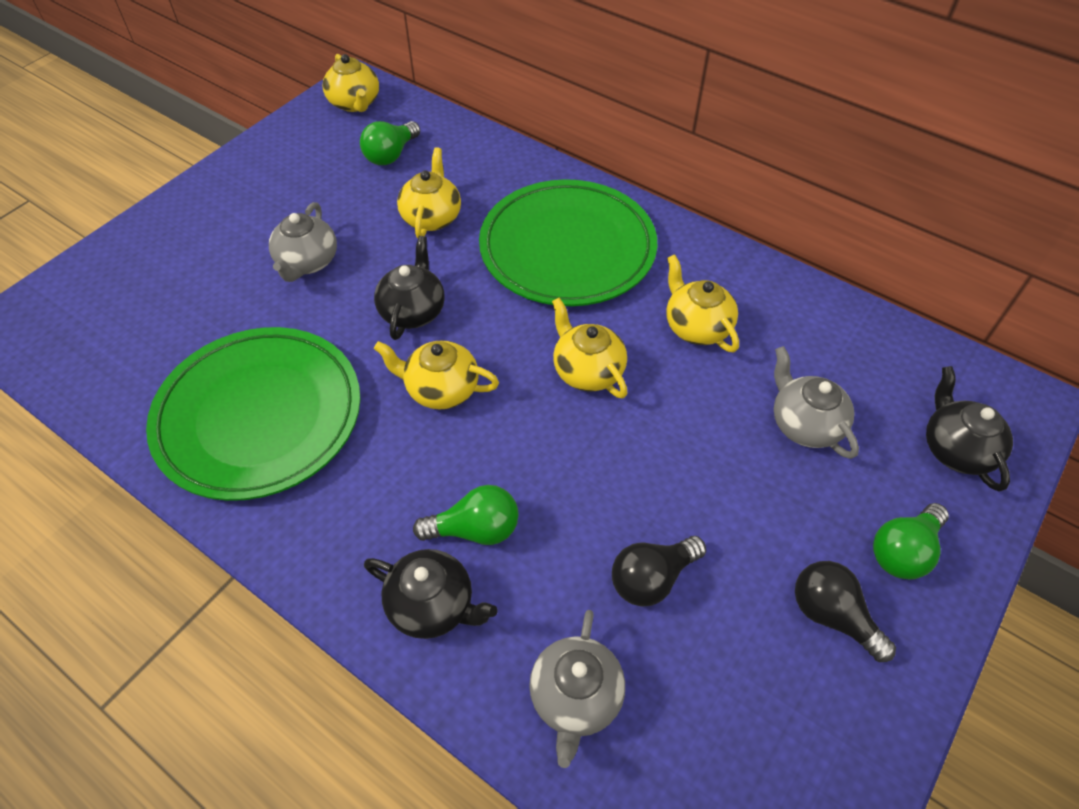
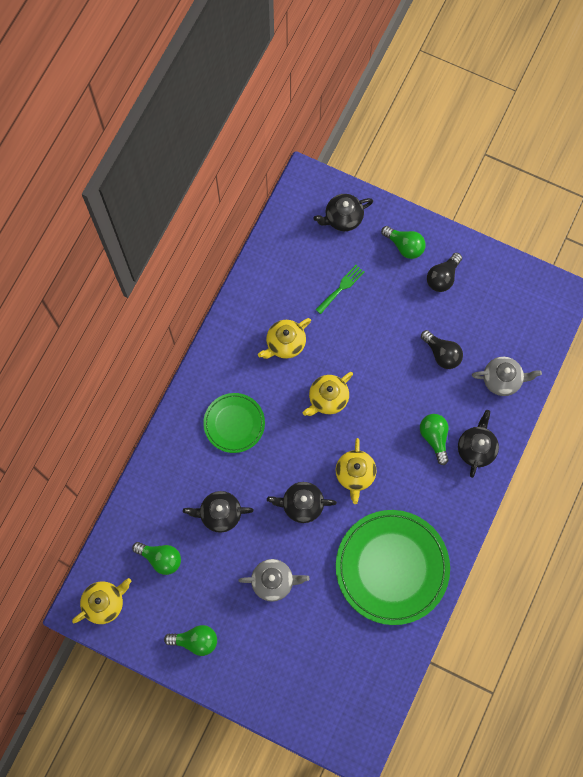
camera: 100 degrees left, 20 degrees up
(265, 175) = (195, 640): none -> green light bulb
(431, 217) = (219, 514): yellow teapot -> black teapot
(567, 248) = (234, 423): green plate -> green plate, size x0.56
(804, 424) = (341, 287): grey teapot -> green fork

